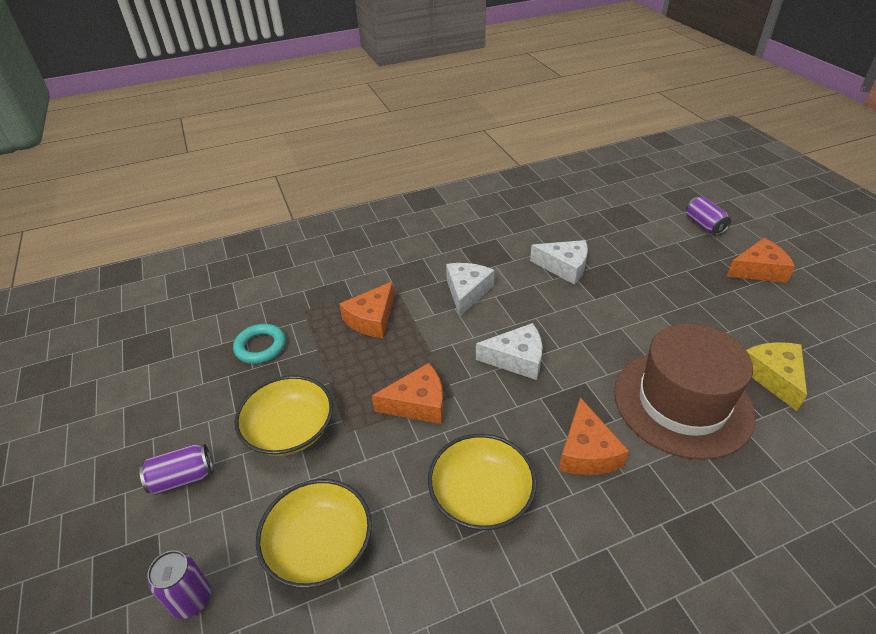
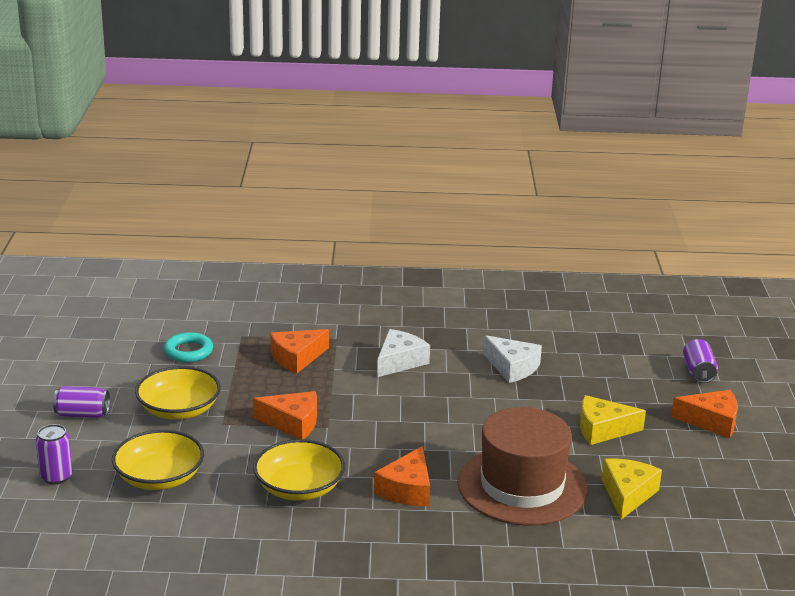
camera: 20 degrees right, 15 degrees down
(516, 359) = (402, 419): white cheese -> none
(689, 309) = (602, 429): none -> yellow cheese

